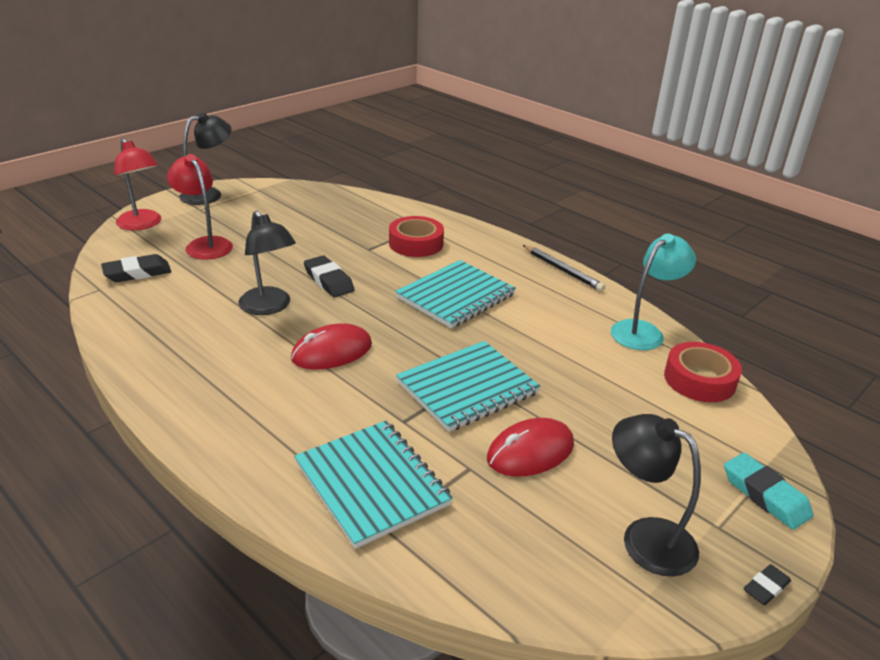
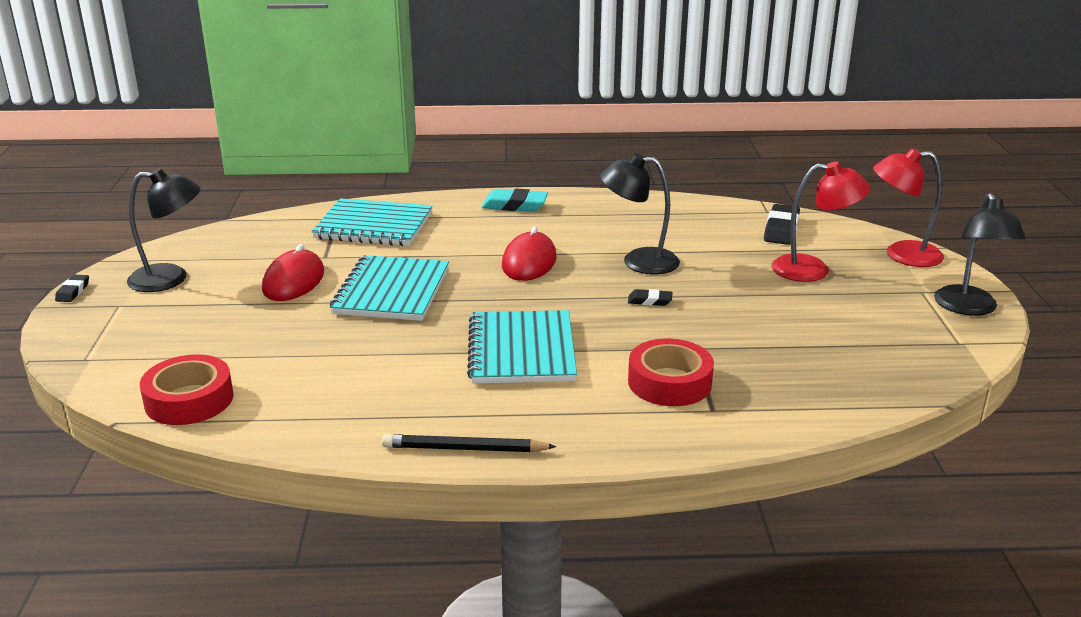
camera: 135 degrees right, 5 degrees down
(329, 281) = (650, 301): black eraser -> black eraser, size x0.57
(644, 331) = (287, 421): turquoise lamp -> none
(765, 495) = (86, 338): turquoise eraser -> turquoise eraser (514, 205)

